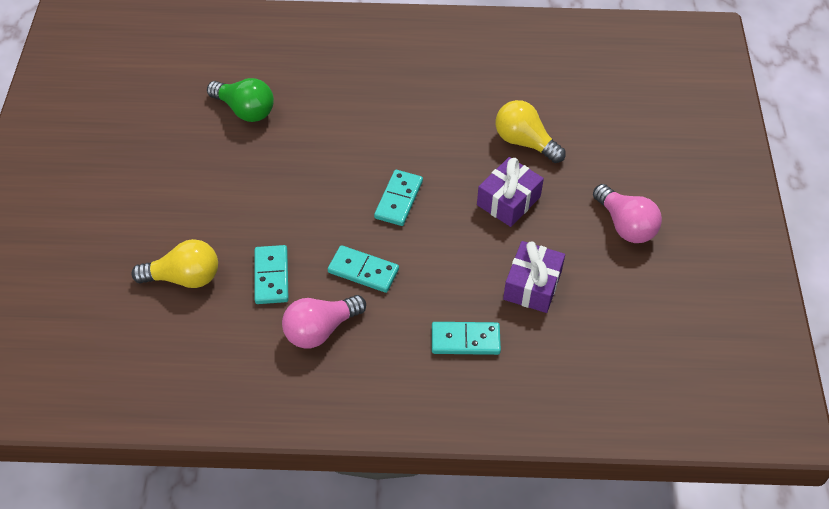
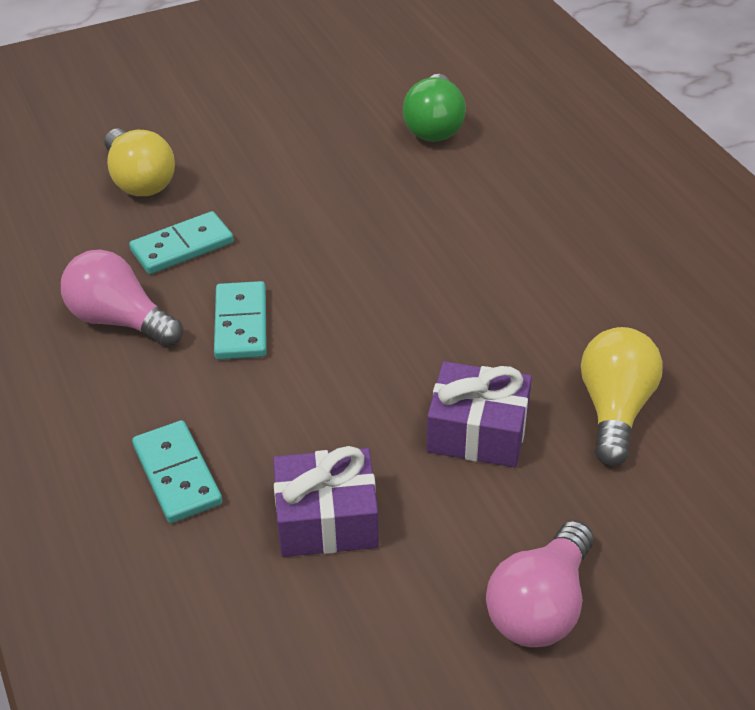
camera: 65 degrees right, 10 degrees down
(398, 199) = (390, 312): turquoise domino -> none

